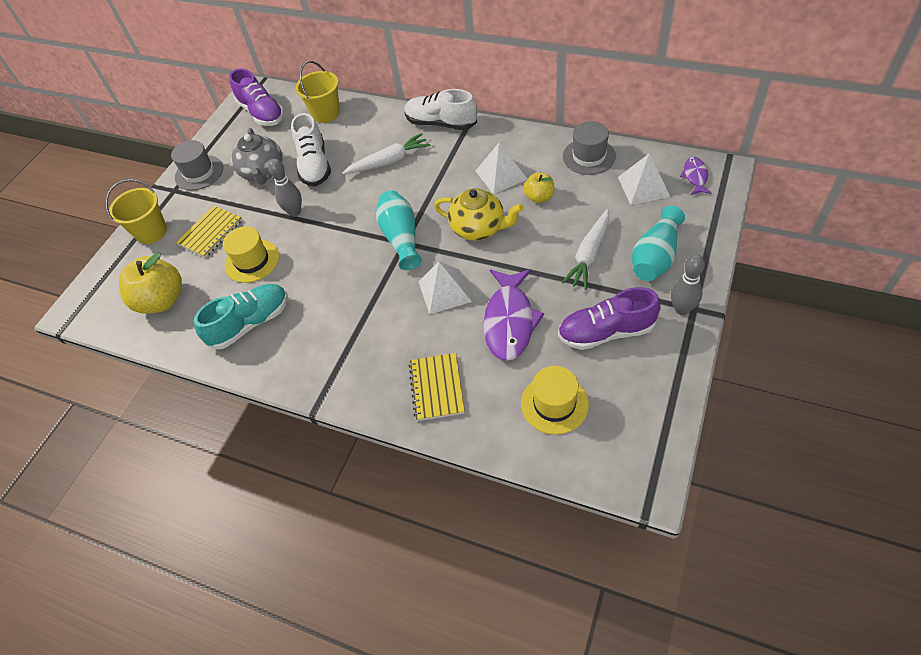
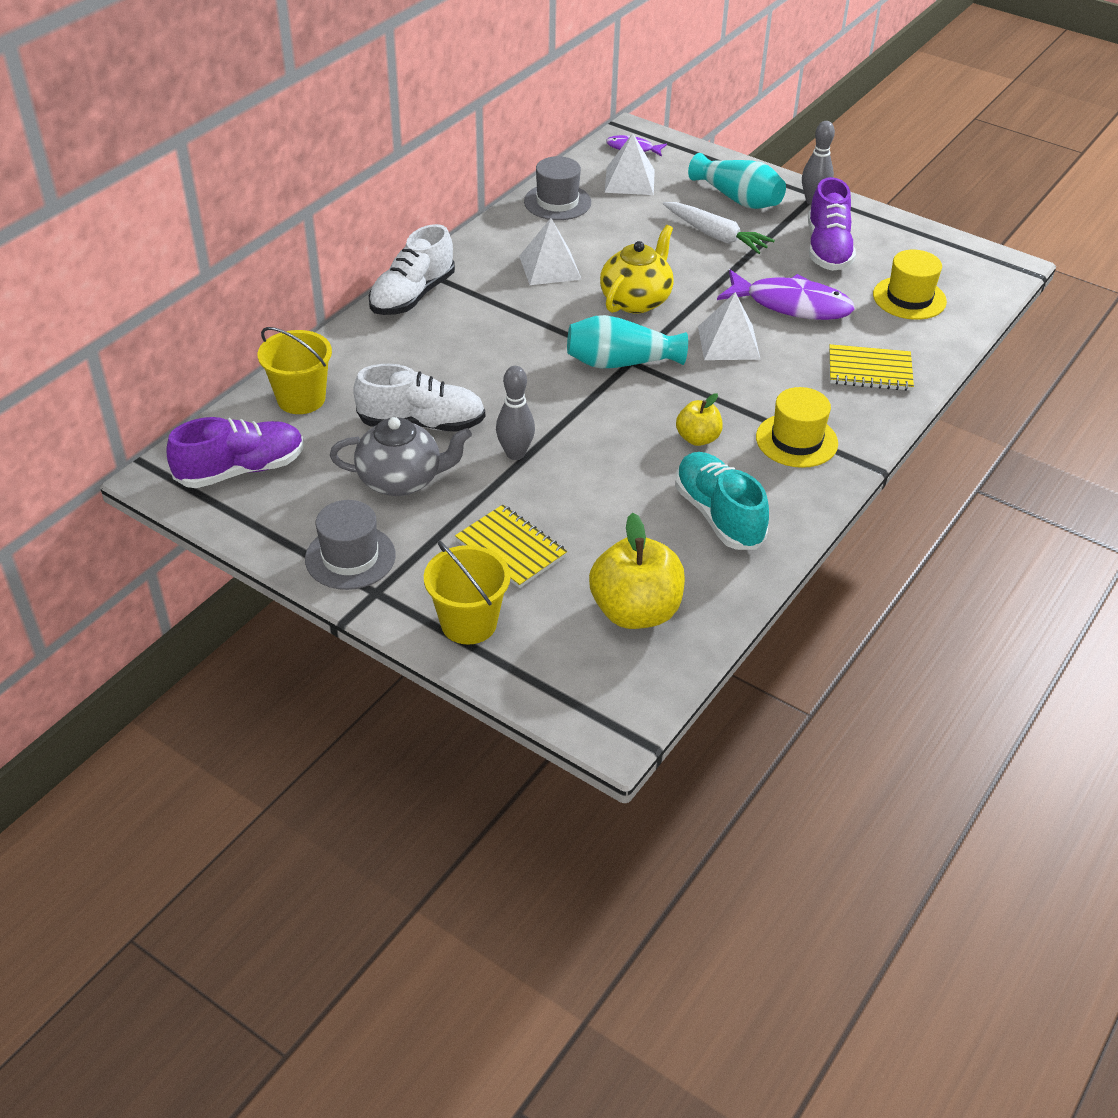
camera: 85 degrees left, 10 degrees down
(252, 261) = (596, 506): yellow hat -> yellow hat (796, 440)
(389, 161) = (462, 352): white carrot -> none
(539, 197) = (607, 249): yellow apple -> yellow apple (697, 438)

